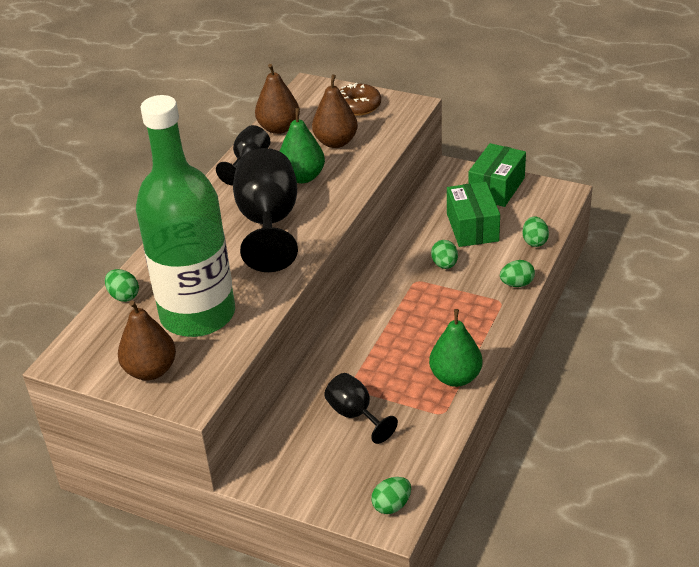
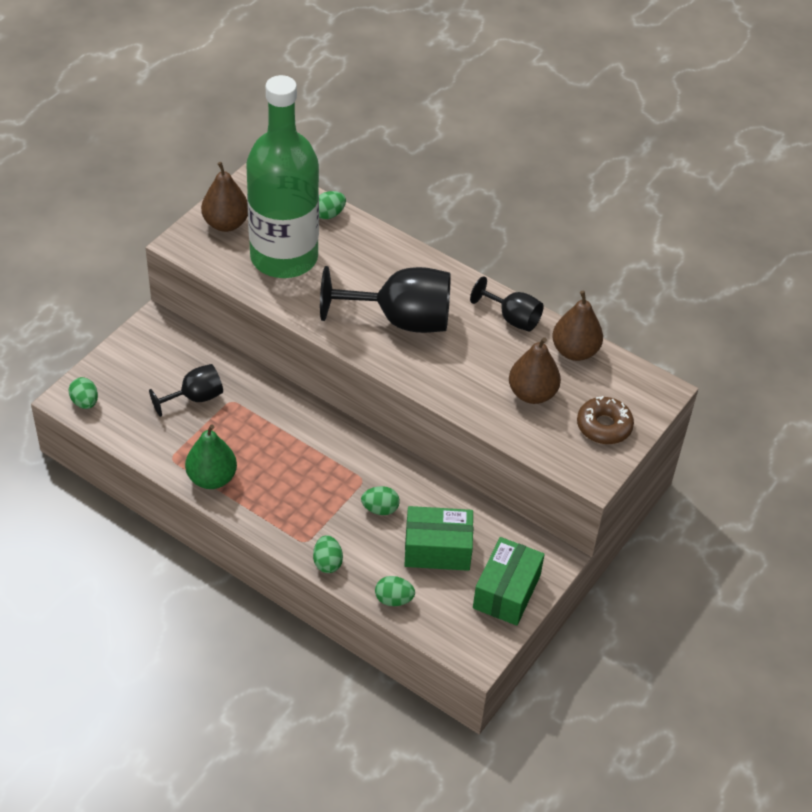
camera: 95 degrees right, 10 degrees up
(302, 177) = (473, 356): green pear -> none
(496, 188) = (506, 592): green box -> green box turned 75 degrees clockwise

